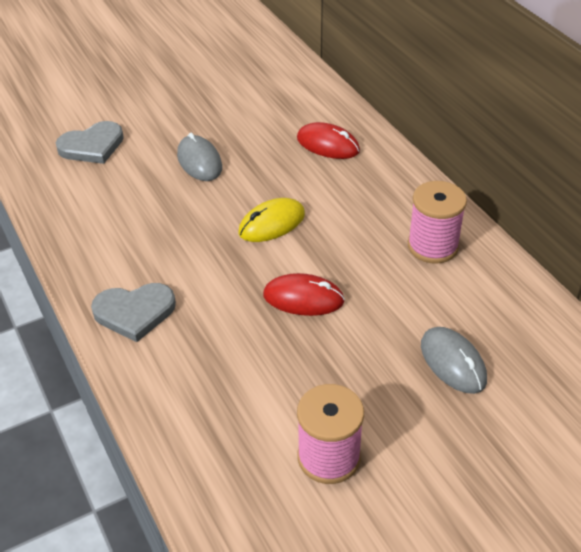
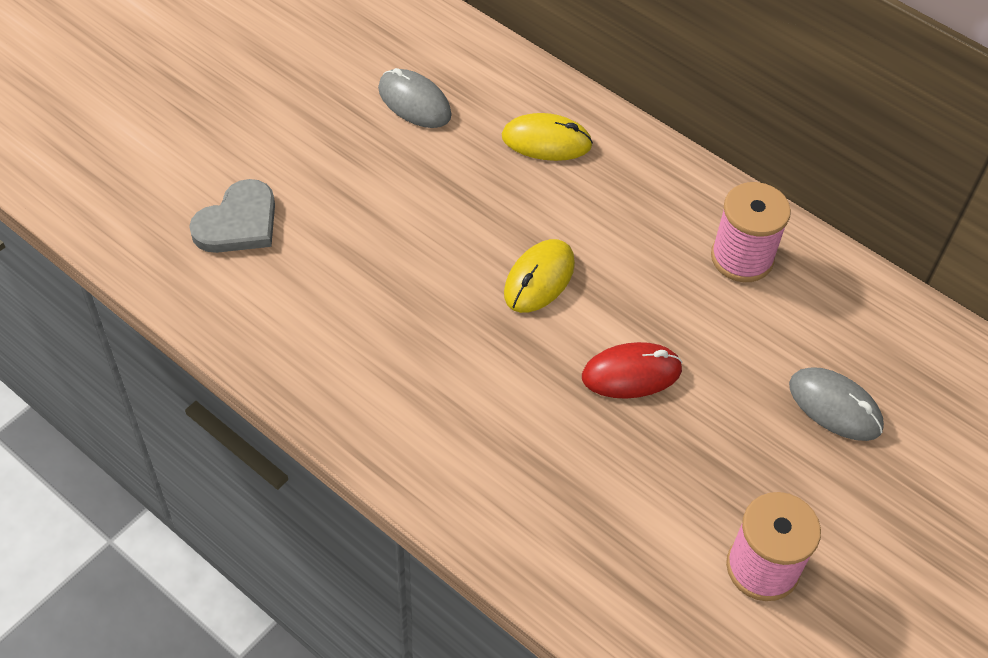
camera: 25 degrees left, 10 degrees up
(134, 312) = (442, 455): grey heart -> none
(199, 161) = (397, 209): grey mouse -> grey mouse (414, 102)
(328, 145) = (546, 141): red mouse -> yellow mouse

